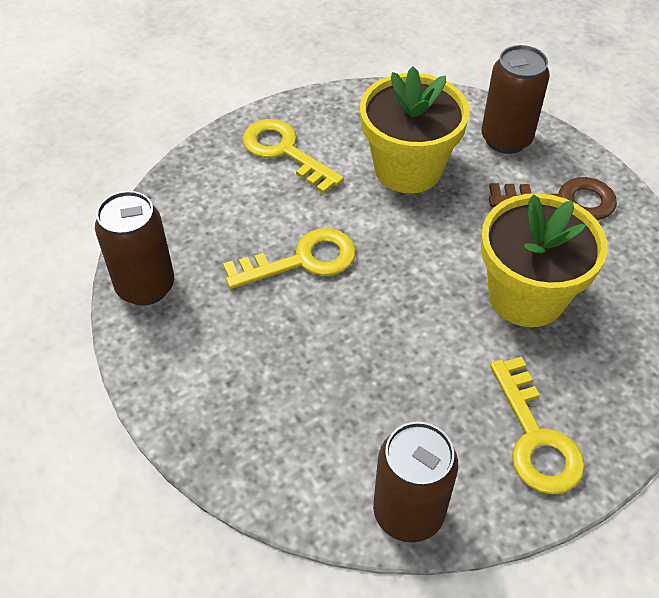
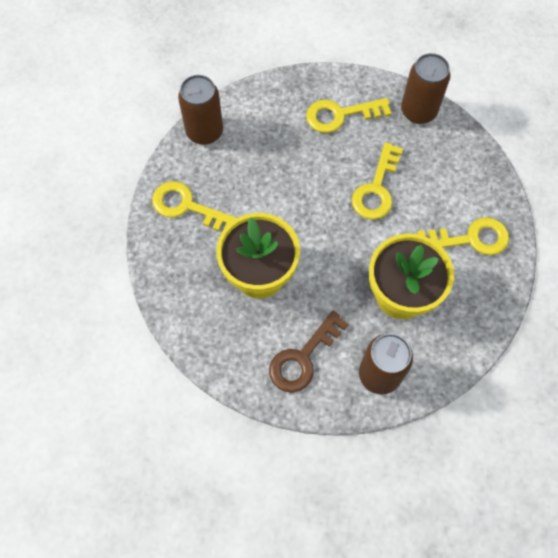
camera: 130 degrees right, 15 degrees up
(225, 364) = (340, 115): none -> yellow key

